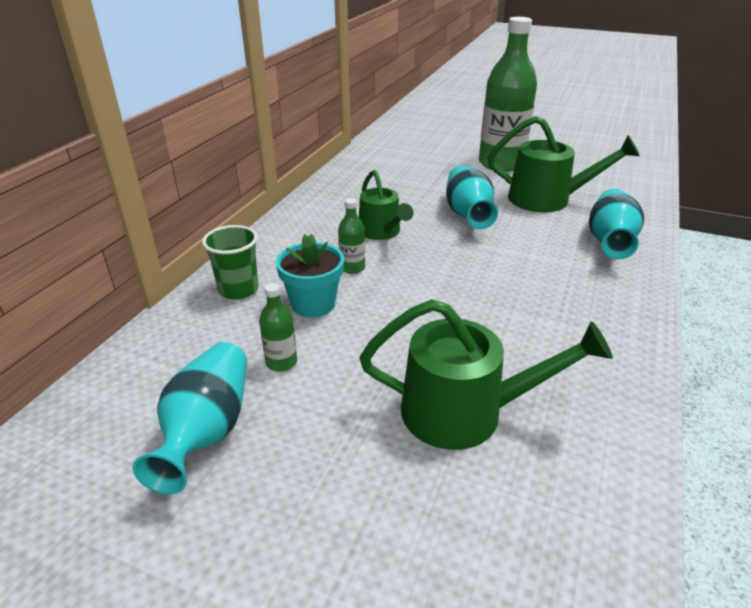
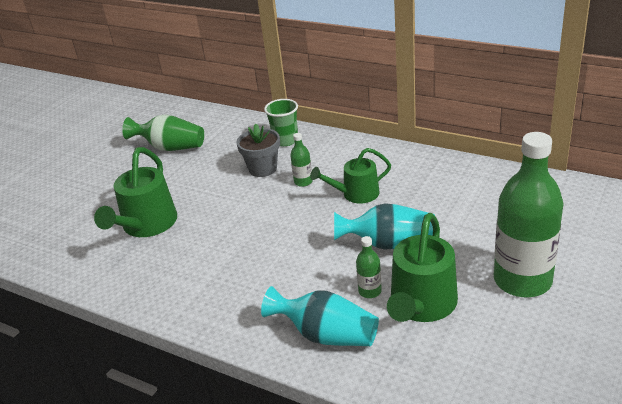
camera: 100 degrees right, 0 degrees up
(207, 430) = (170, 147): turquoise vase -> green vase
(281, 362) = (210, 162): green bottle -> green bottle (370, 291)
(313, 304) = (263, 169): turquoise flower pot -> grey flower pot

